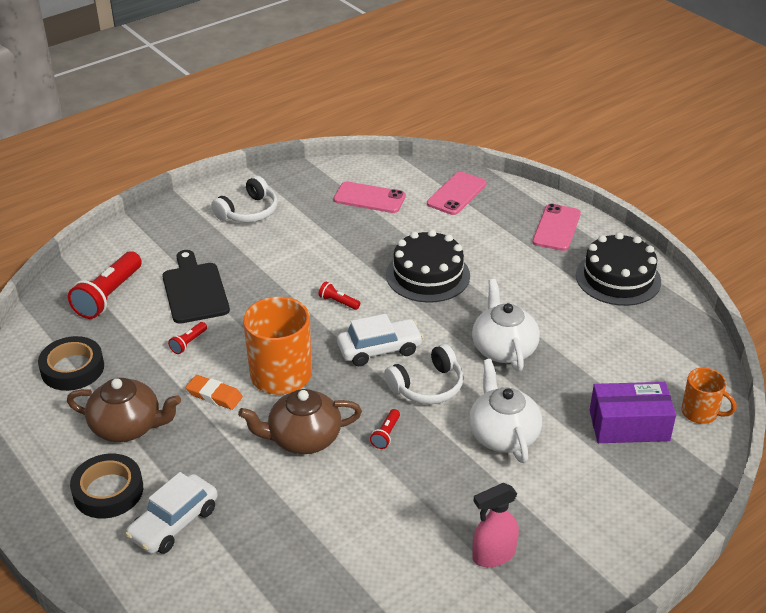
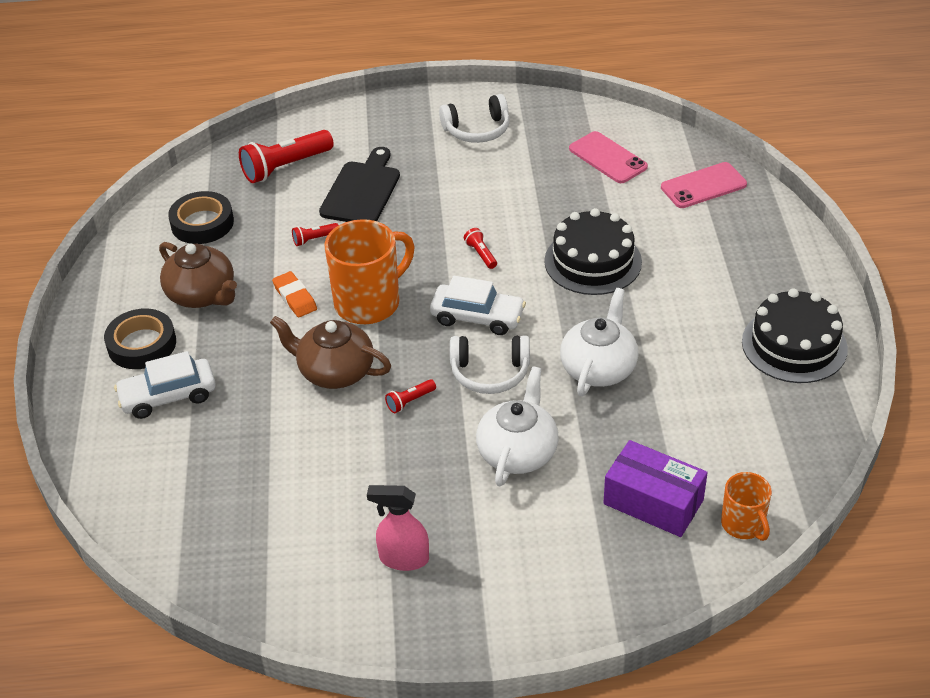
camera: 35 degrees right, 5 degrees up
(556, 228) = (778, 263): pink phone -> none

